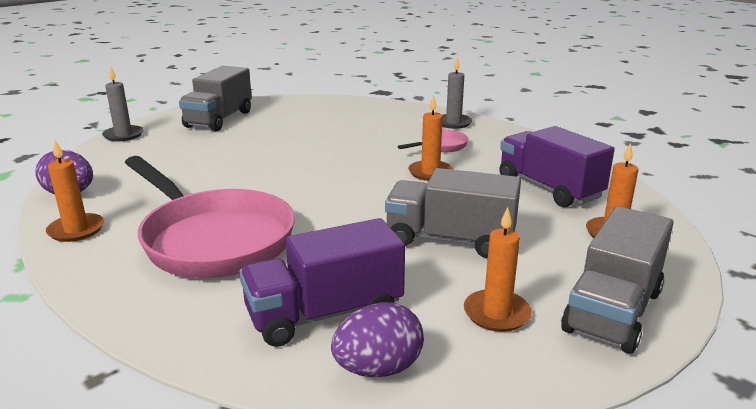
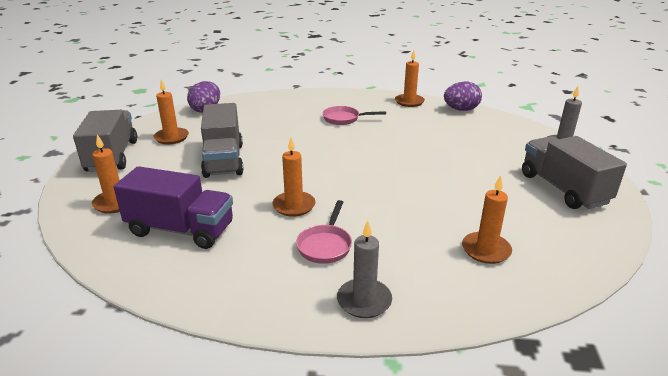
camera: 140 degrees right, 5 degrees up
(213, 239) = (344, 119): pink pan -> pink pan, size x0.43
(324, 314) = (246, 115): purple truck -> none
(346, 116) = (486, 250): none -> orange candle
(450, 240) = (224, 160): grey truck -> grey truck turned 105 degrees clockwise

